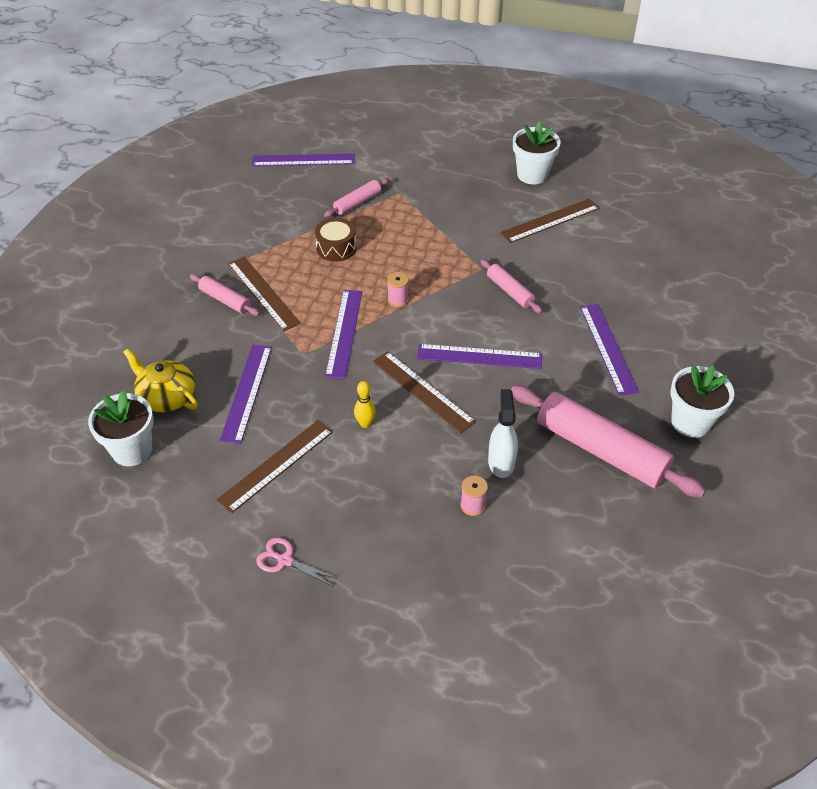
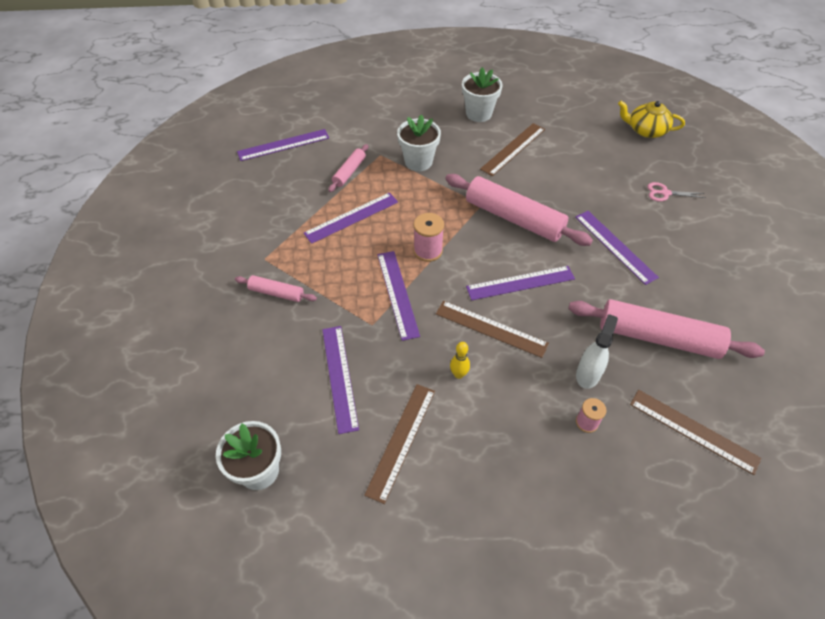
camera: 20 degrees left, 5 degrees up
(166, 396) = (267, 405): yellow teapot -> yellow teapot (646, 130)
(263, 293) = (307, 276): brown ruler -> brown ruler (693, 431)
(285, 560) = (456, 534): pink scissors -> pink scissors (665, 193)
(336, 248) = (351, 217): brown drum -> purple ruler
(398, 300) = (428, 251): pink spool -> pink spool, size x1.54
(501, 462) = (588, 374): white spray bottle -> white spray bottle turned 45 degrees clockwise
(510, 291) = (514, 218): pink rolling pin -> pink rolling pin, size x2.02
(691, 422) = (710, 291): white flower pot -> white flower pot (418, 162)

